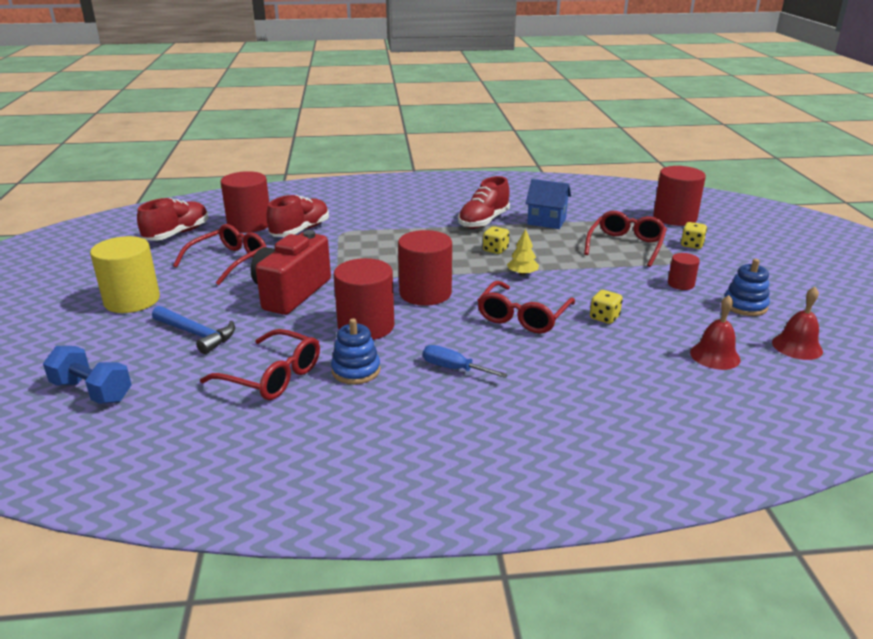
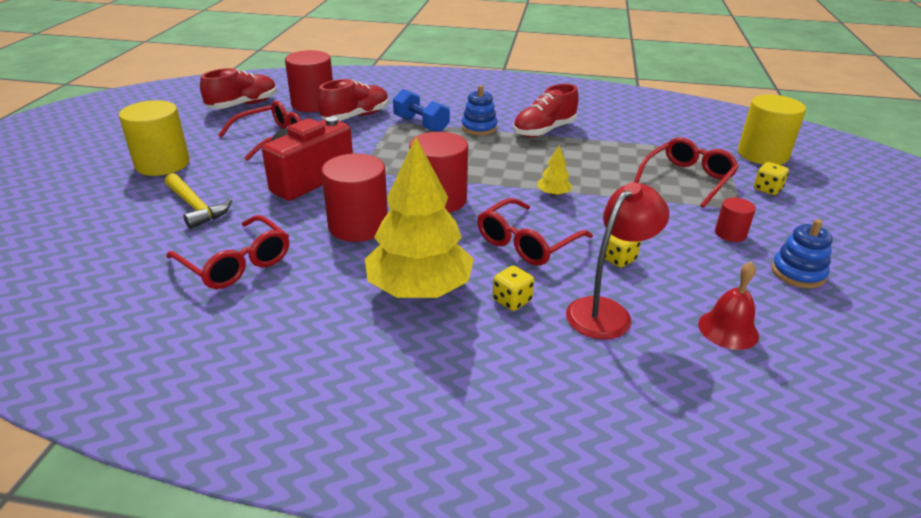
camera: 15 degrees right, 5 degrees up
(92, 391) = (70, 249): blue dumbbell -> blue dumbbell (421, 125)
(197, 334) = (196, 207): blue hammer -> yellow hammer
(356, 370) = (319, 272): blue stacking toy -> blue stacking toy (479, 128)
(453, 368) = (419, 289): blue screwdriver -> yellow tree
(495, 250) = (539, 163): yellow dice -> yellow dice (512, 300)
(546, 221) = (612, 140): blue house -> none
(617, 359) = (606, 311): none -> red lamp
(674, 218) = (762, 155): red cylinder -> yellow cylinder
(797, 346) = (841, 337): red bell -> none

